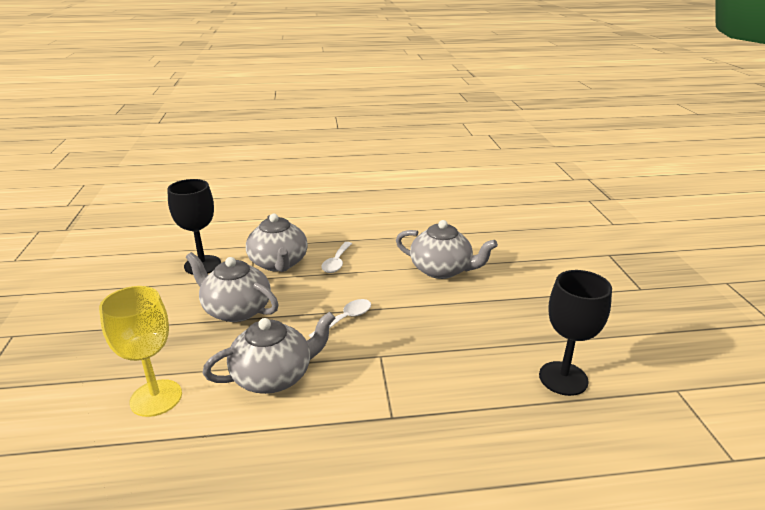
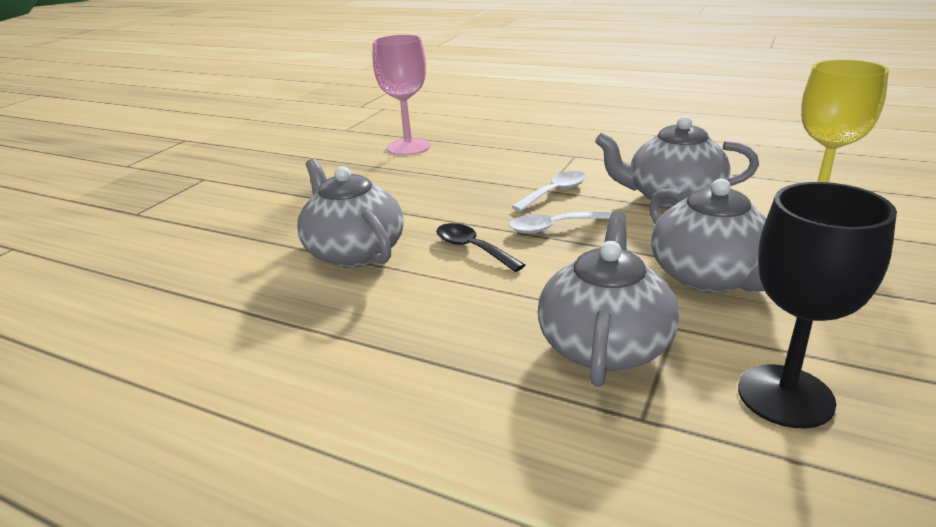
camera: 145 degrees left, 0 degrees up
(336, 262) = (493, 312): white spoon -> white spoon (555, 192)
(380, 290) = (473, 248): none -> black spoon
(563, 378) = (408, 147): black goblet -> pink goblet

